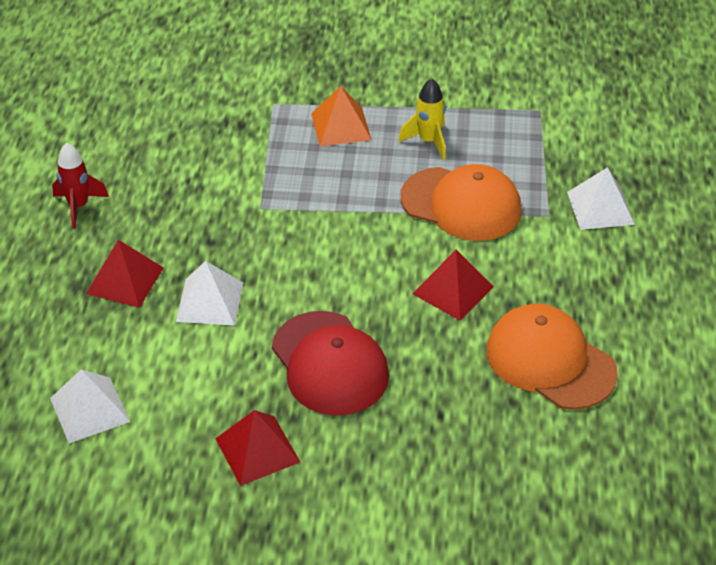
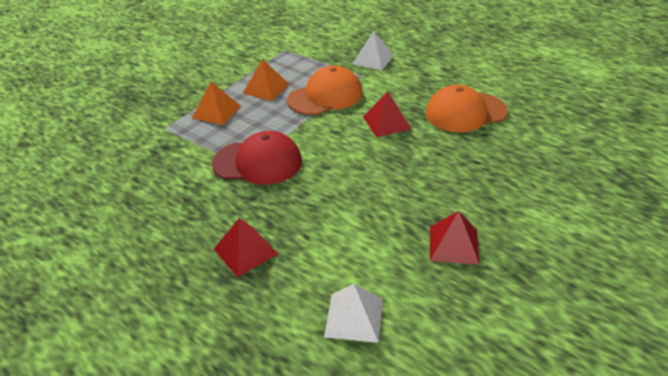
camera: 55 degrees left, 5 degrees down
(78, 206) = (147, 248): red rocket -> none
(210, 301) = (306, 218): white pyramid -> none
(330, 363) = (404, 187): red cap -> red cap (257, 162)
(428, 141) = (266, 88): yellow rocket -> orange pyramid

